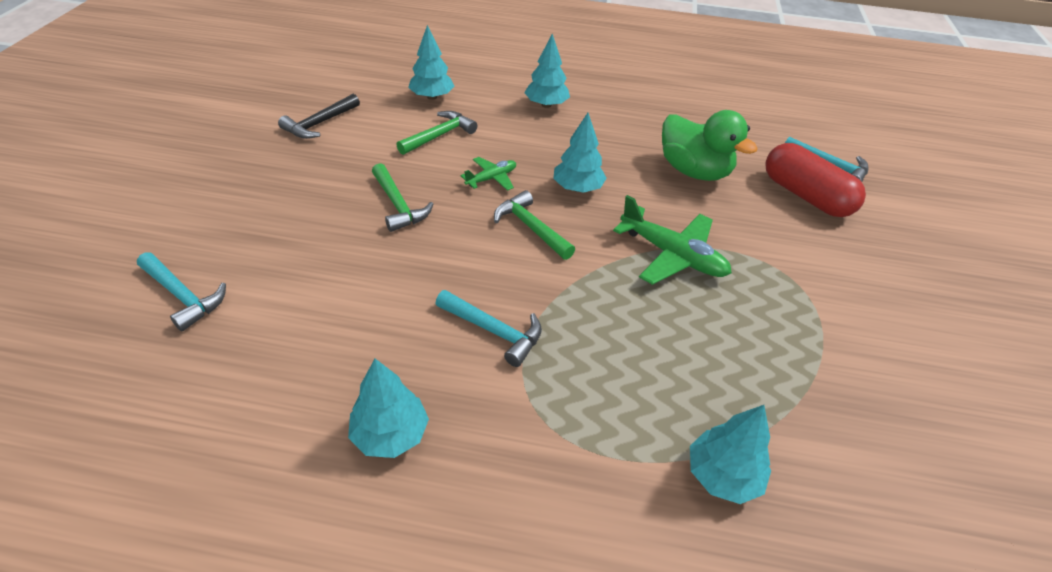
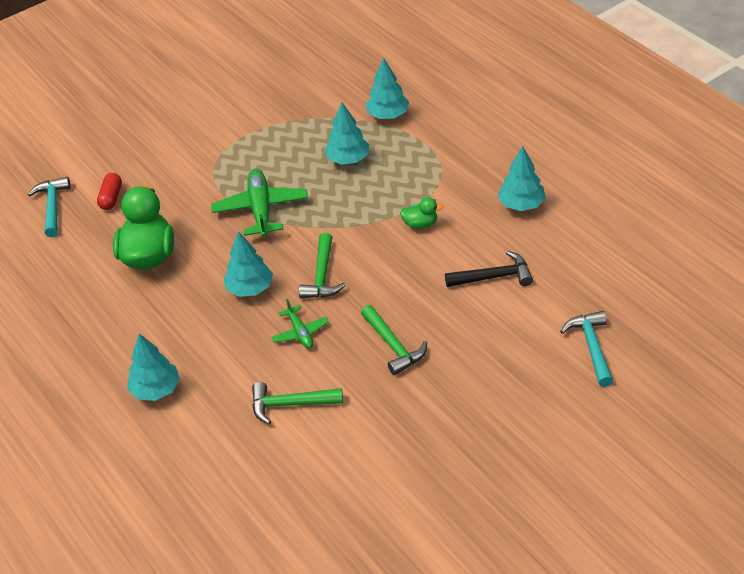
camera: 130 degrees left, 0 degrees up
(320, 124) = (379, 485): black hammer -> black hammer (494, 277)
(398, 205) = (393, 346): green hammer -> green hammer turned 135 degrees clockwise
(432, 97) = (242, 464): turquoise tree -> turquoise tree (348, 159)
(491, 178) = (300, 332): green plane -> green plane turned 120 degrees counterclockwise
(494, 331) = (420, 224): turquoise hammer -> green duck
(805, 196) = (111, 198): red capsule -> red capsule, size x0.51

